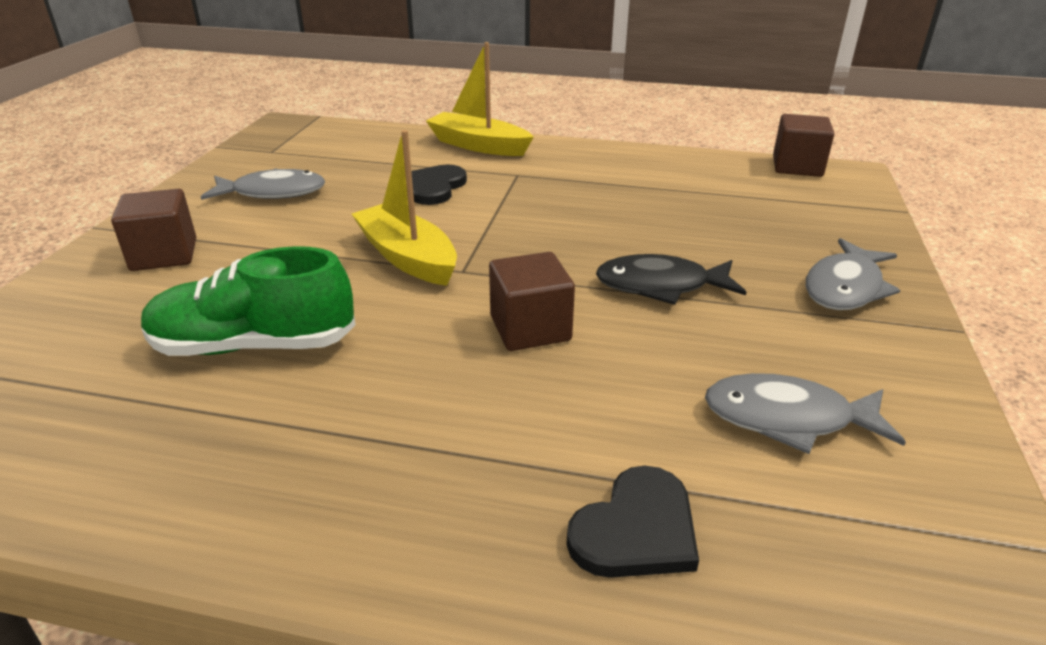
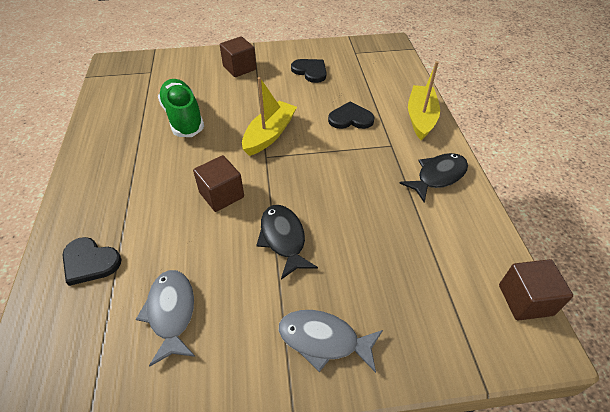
camera: 70 degrees right, 15 degrees up
(273, 193) = (310, 71): grey fish -> black heart
(597, 162) = (438, 176): none -> black fish

